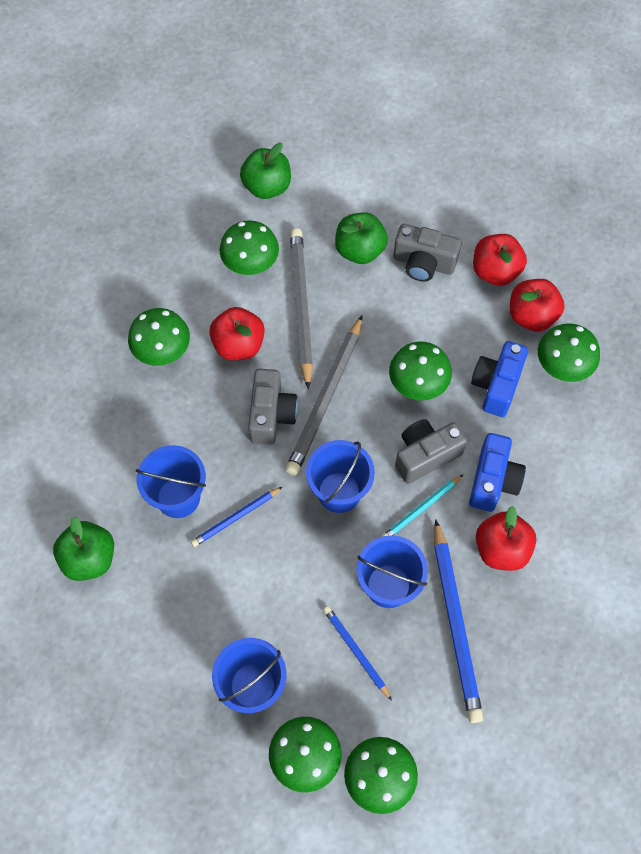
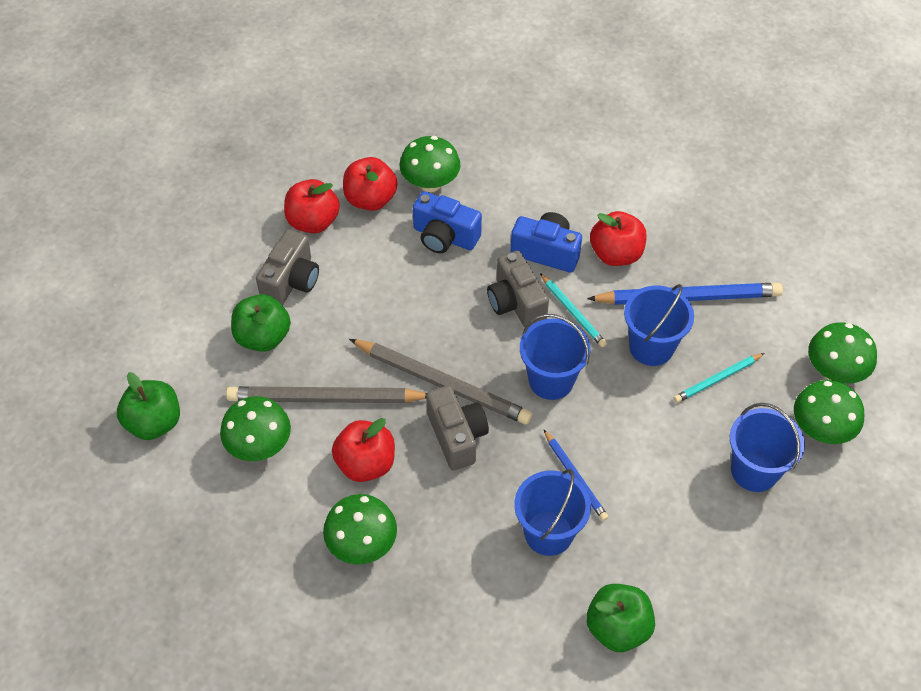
camera: 85 degrees left, 10 degrees down
(271, 415) = (457, 436): grey camera -> grey camera turned 60 degrees clockwise
(356, 651) = (717, 379): blue pencil -> turquoise pencil
(418, 384) = (436, 301): green mushroom -> none

